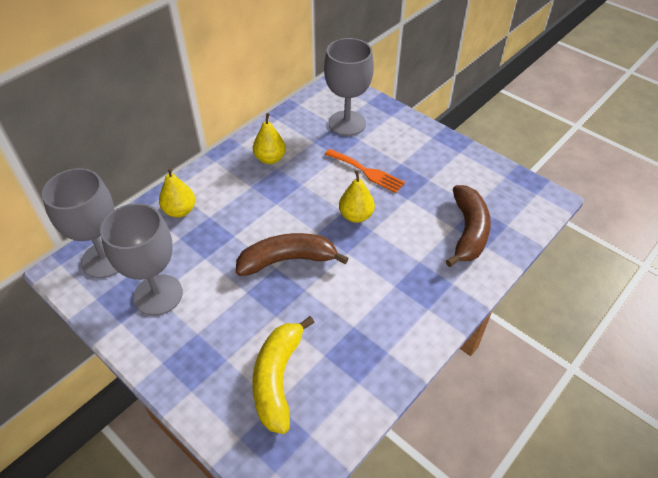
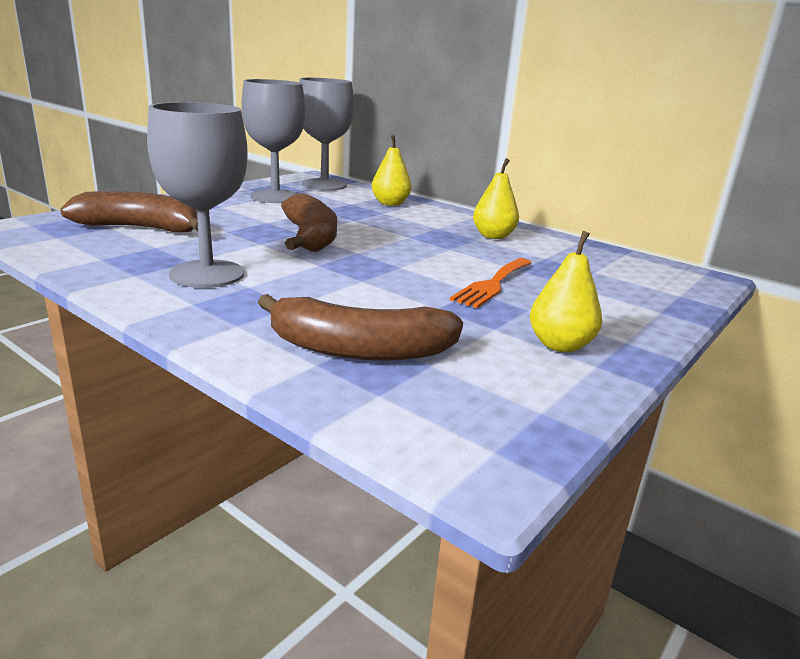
camera: 85 degrees right, 25 degrees down
(277, 378) = (140, 228): yellow banana -> brown banana
(347, 123) = (605, 278): grey goblet -> grey goblet (207, 274)
(356, 216) = (391, 272): yellow pear -> yellow pear (560, 345)

